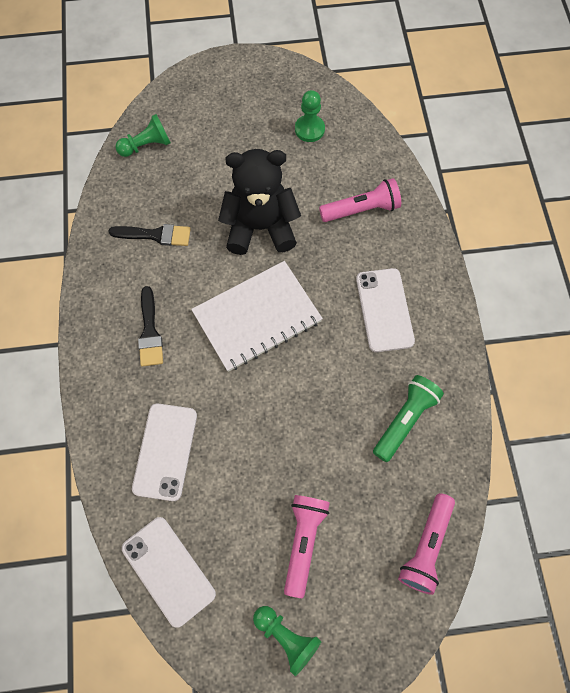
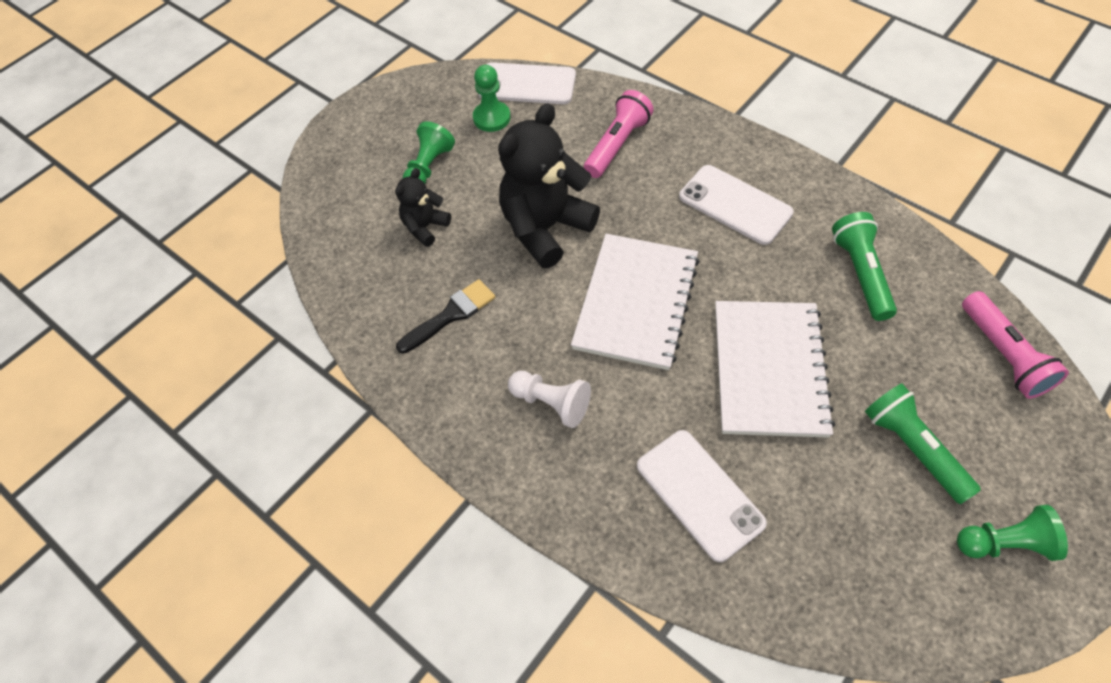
camera: 40 degrees left, 10 degrees down
(146, 145) = (345, 246): green pawn -> green pawn (428, 167)
(150, 332) = (551, 403): black brush -> white pawn
(168, 571) = (838, 598): white phone -> white phone (527, 84)
(198, 170) = (425, 227): none -> black teddy bear
(281, 423) = (769, 369): none -> white notebook
(303, 542) = (913, 448): pink flashlight -> green flashlight

